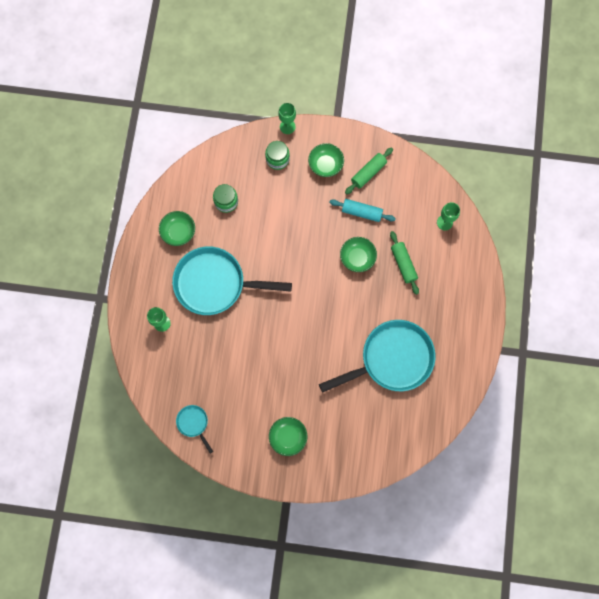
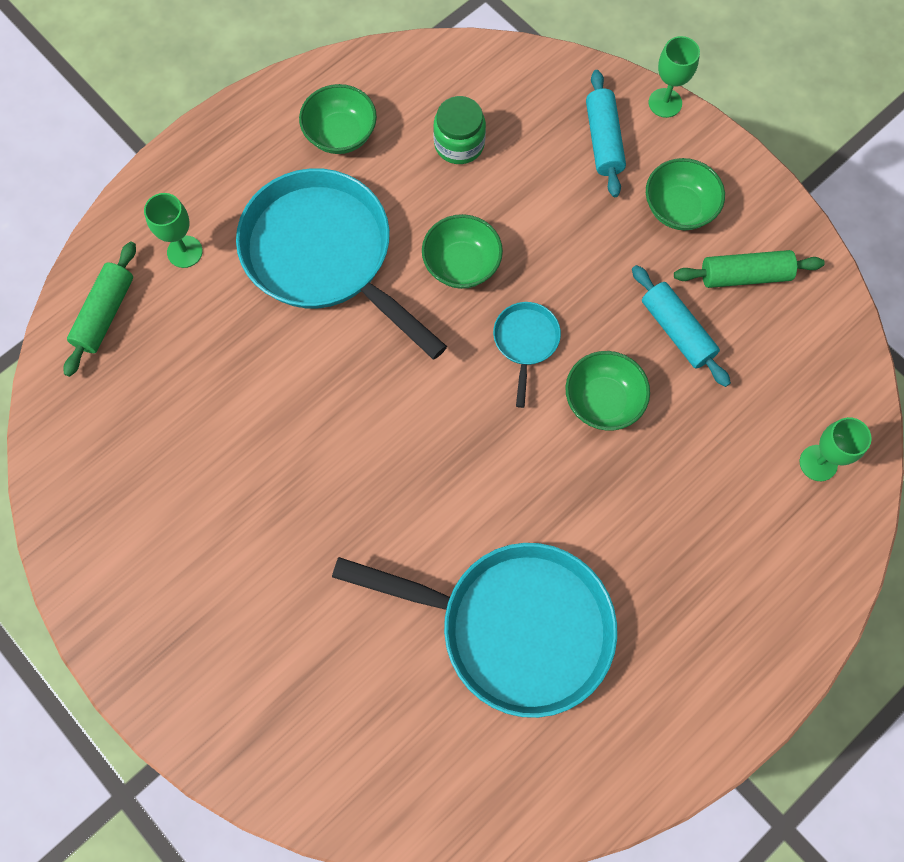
camera: 40 degrees right, 5 degrees down
(193, 423) = (83, 451): turquoise pan -> turquoise pan (525, 342)
(277, 159) = (603, 140): green jar -> turquoise rolling pin
(288, 437) = (212, 608): green bowl -> green bowl (461, 264)
(403, 264) = (678, 476): green rolling pin -> green rolling pin (105, 314)

